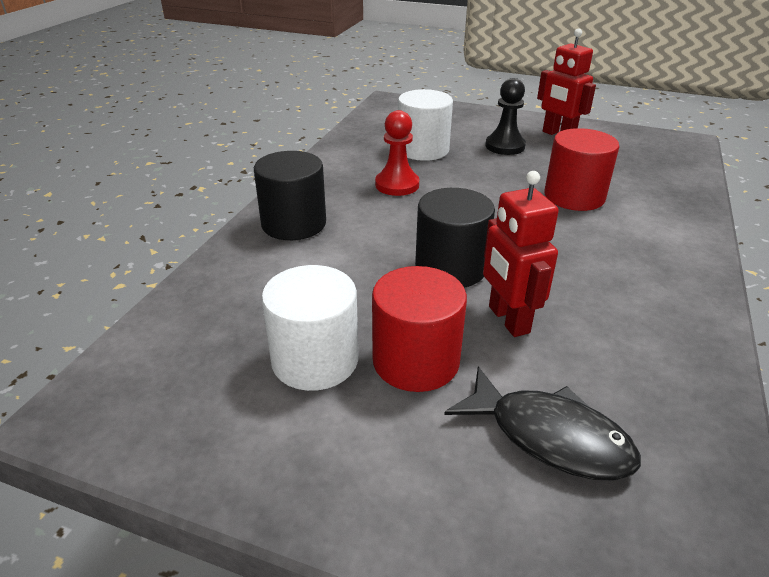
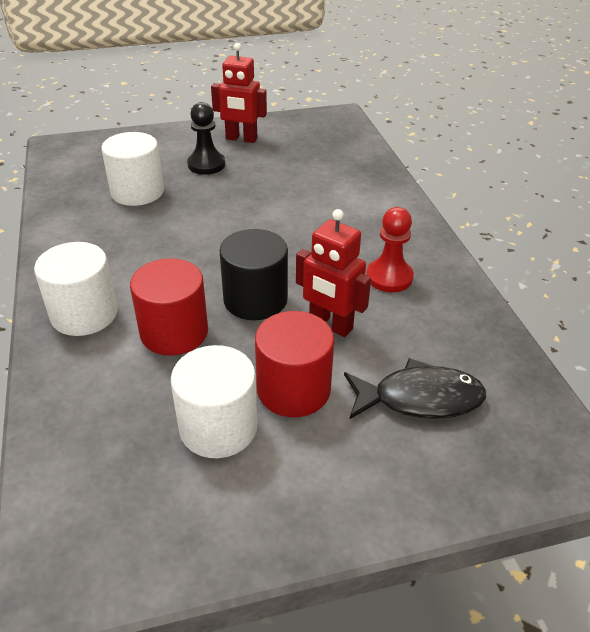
camera: 35 degrees left, 5 degrees up
(294, 224) = (84, 314): black cylinder -> white cylinder
(397, 185) = (145, 237): red pawn -> red pawn (389, 277)
(574, 196) = (297, 197): red cylinder -> red cylinder (174, 332)

